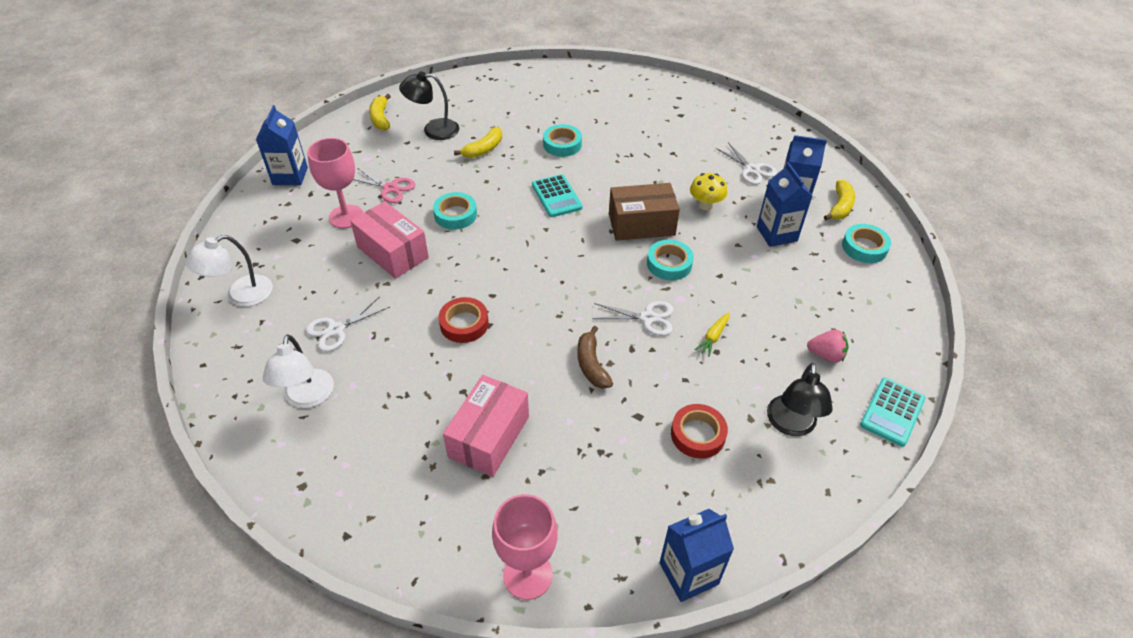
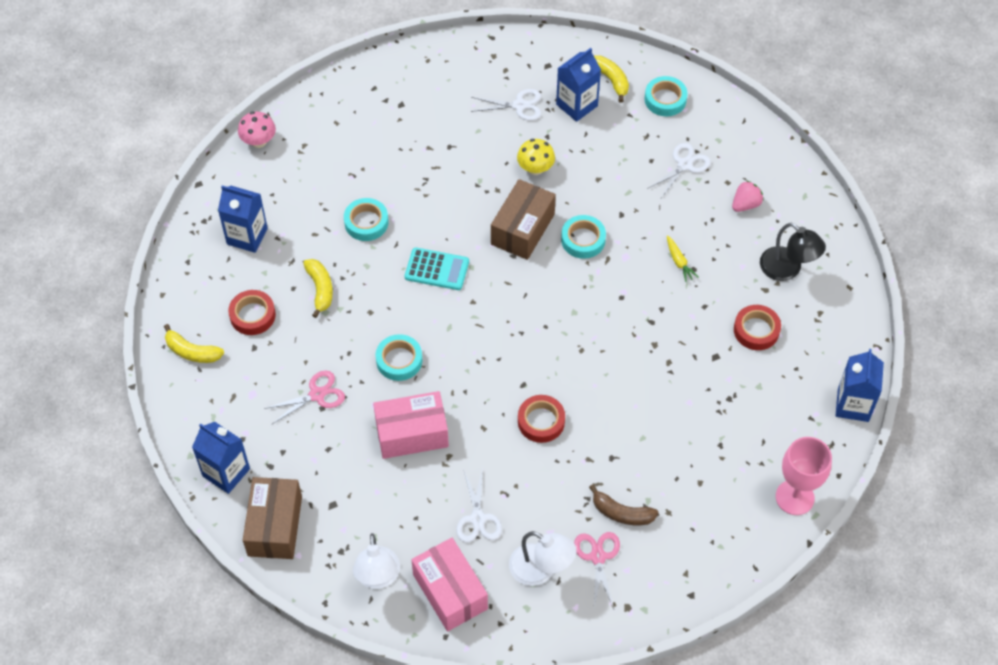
camera: 55 degrees left, 10 degrees up
(257, 219) = (275, 526): none -> brown box
(346, 216) = (331, 449): pink goblet -> none
(346, 434) = (598, 557): none -> pink scissors
(433, 130) = (252, 315): black lamp -> red tape
(489, 437) = (667, 462): pink box -> pink box (450, 592)
(577, 71) = (259, 141): none -> pink mushroom
(591, 365) = (648, 357): brown banana -> brown banana (621, 513)
(647, 318) = (629, 291): white scissors -> white scissors (684, 165)
(776, 234) = (607, 144): blue carton -> blue carton (247, 236)
(892, 412) = (818, 204): turquoise calculator -> none

